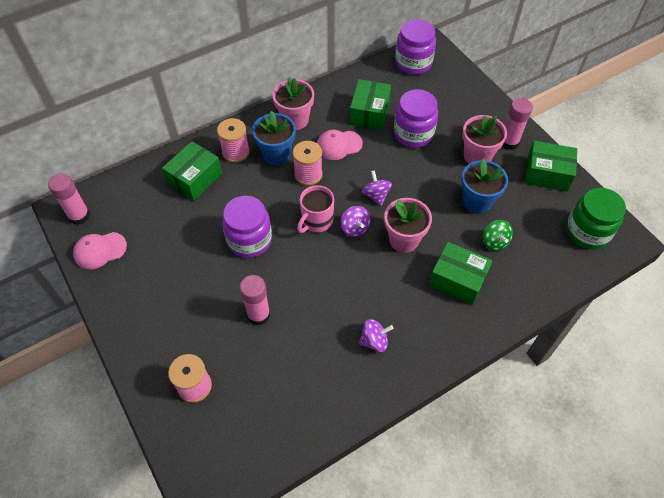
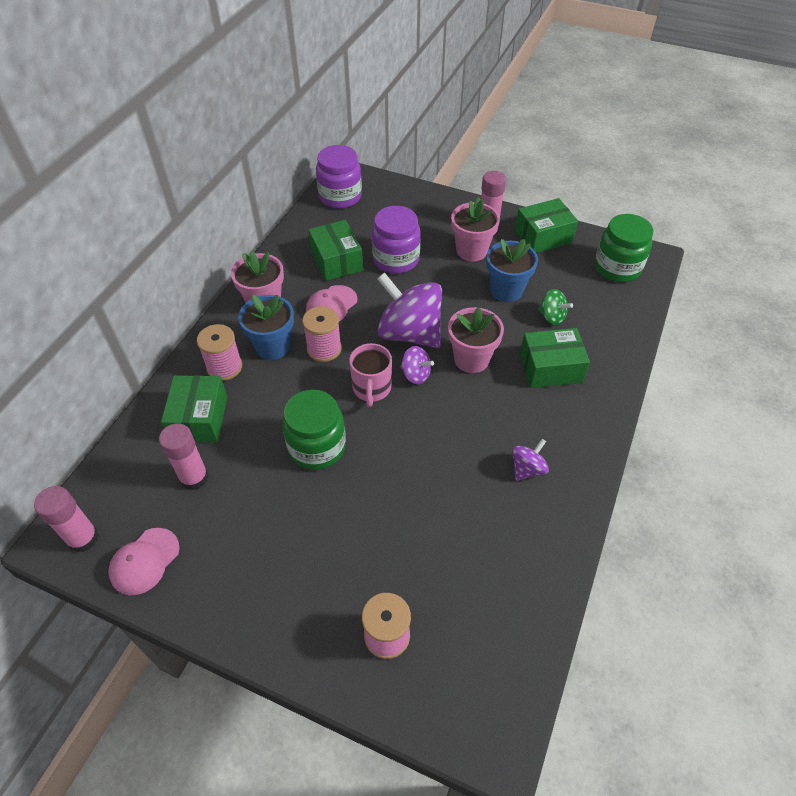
camera: 35 degrees left, 5 degrees down
(249, 240) = (317, 447): purple jar -> green jar
(258, 314) = (392, 516): pink glue stick -> pink glue stick (194, 477)
(376, 195) = (410, 333): purple spinning top -> purple spinning top, size x2.13

